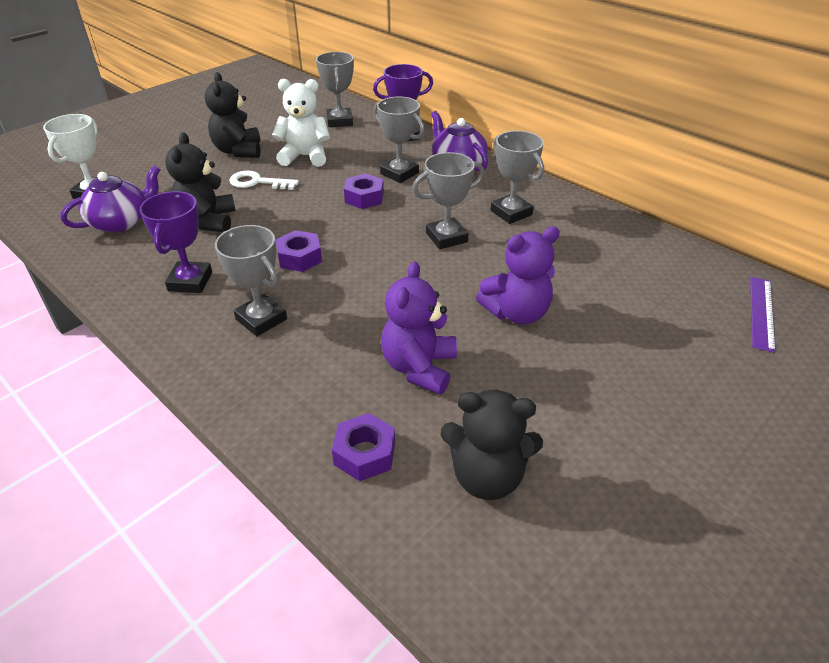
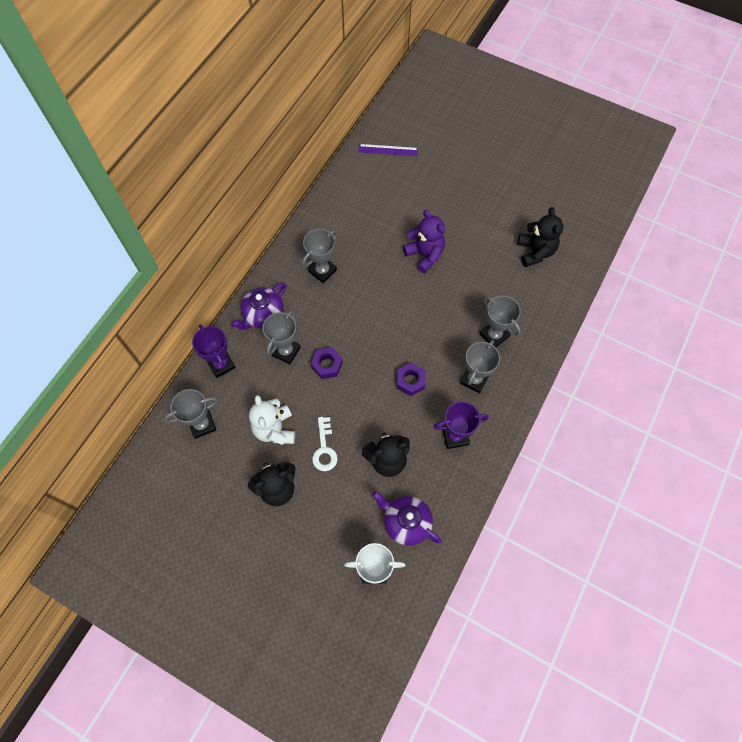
camera: 105 degrees left, 25 degrees up
(365, 453) = (543, 300): purple nut -> none
(419, 368) = (482, 291): purple teddy bear -> none
(446, 237) = (362, 302): grey trophy -> grey trophy (494, 335)

